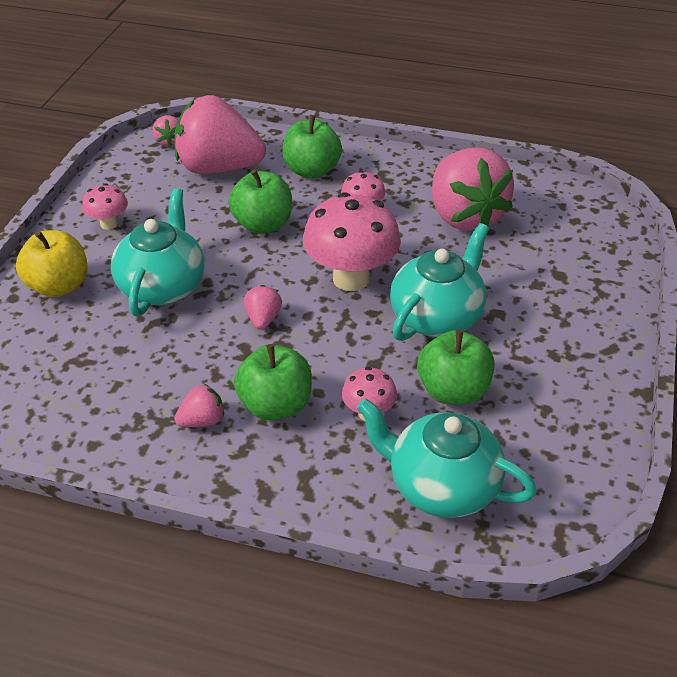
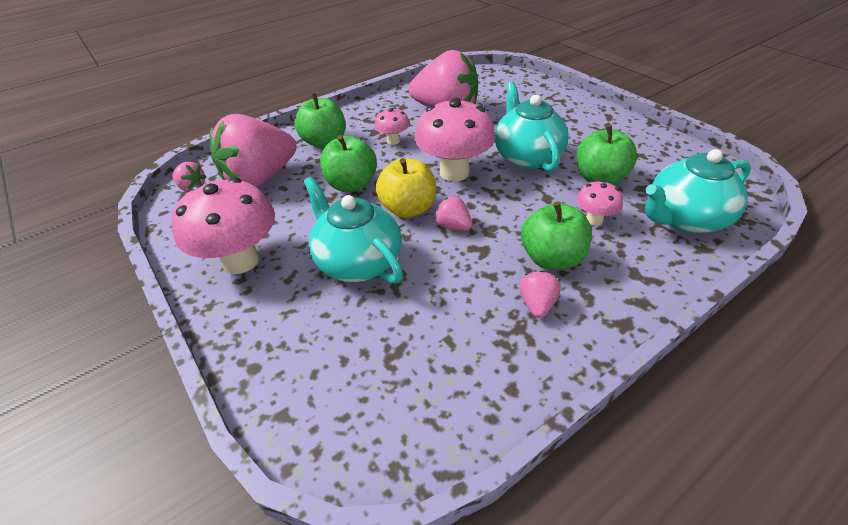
camera: 50 degrees left, 0 degrees up
(59, 286) = (279, 326): yellow apple -> yellow apple (408, 209)
(109, 224) = (241, 261): pink mushroom -> pink mushroom, size x2.00

